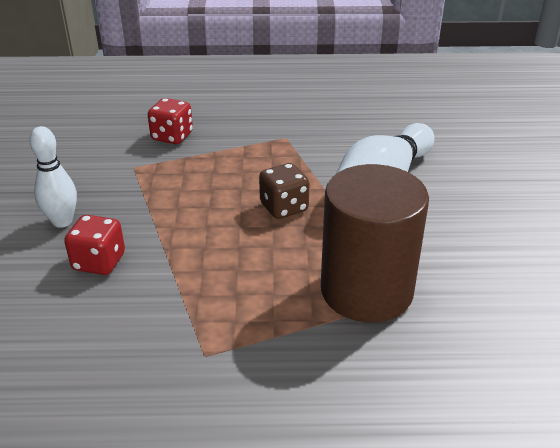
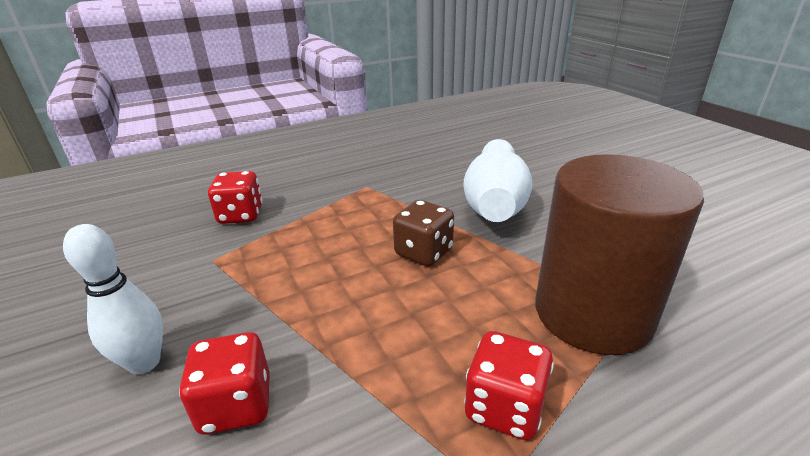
camera: 25 degrees left, 5 degrees down
(248, 319) = (504, 407): none -> red dice

